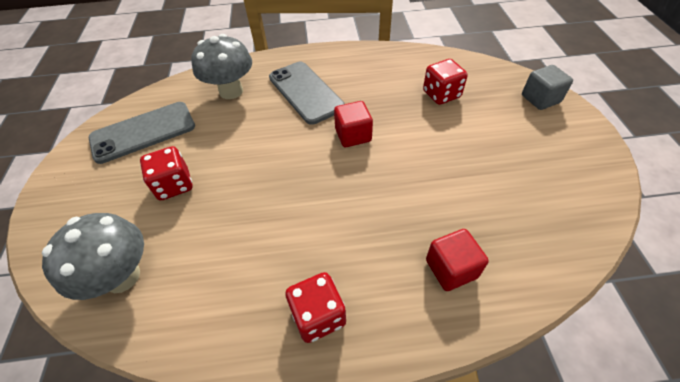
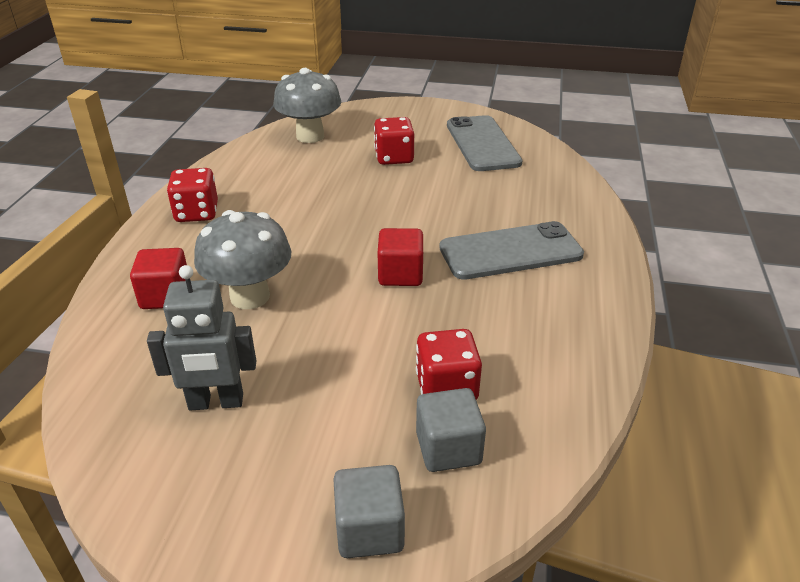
camera: 105 degrees right, 15 degrees down
(231, 91) = (536, 196): grey mushroom -> grey mushroom (250, 296)
(479, 86) = (448, 448): none -> grey cube
(522, 183) = (216, 402): none -> grey robot

